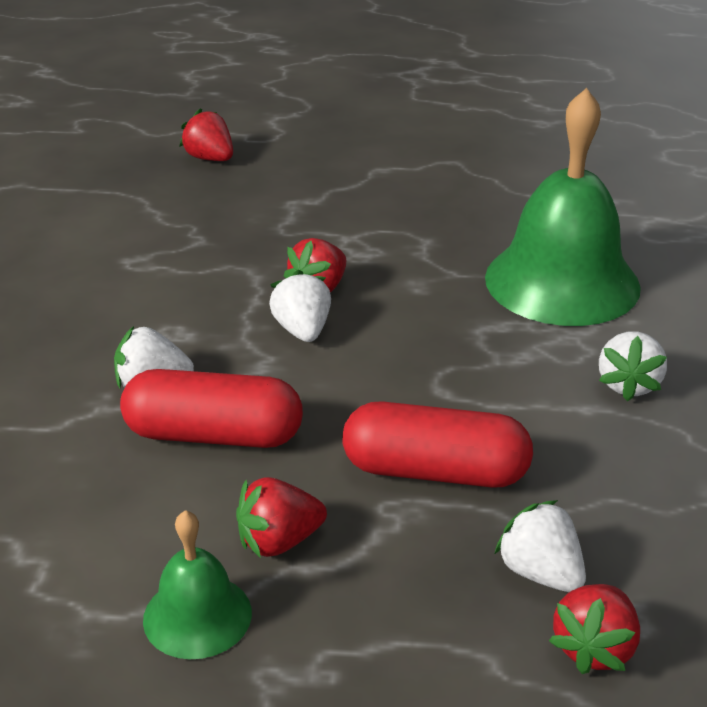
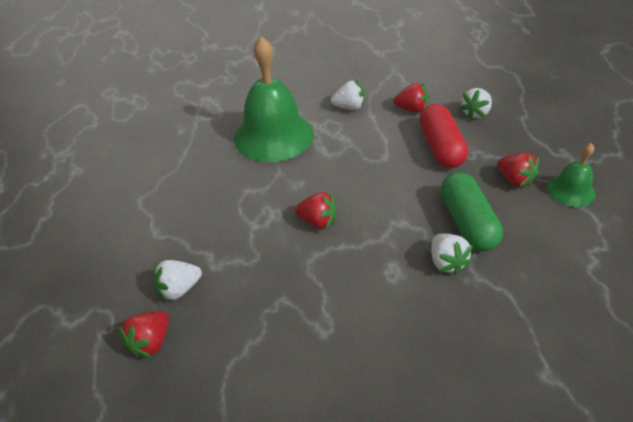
camera: 105 degrees left, 10 degrees up
(214, 435) = (467, 222): red capsule -> green capsule
(302, 330) = (362, 216): white strawberry -> white strawberry (179, 289)
(594, 648) = (499, 98): red strawberry -> red strawberry (411, 109)

